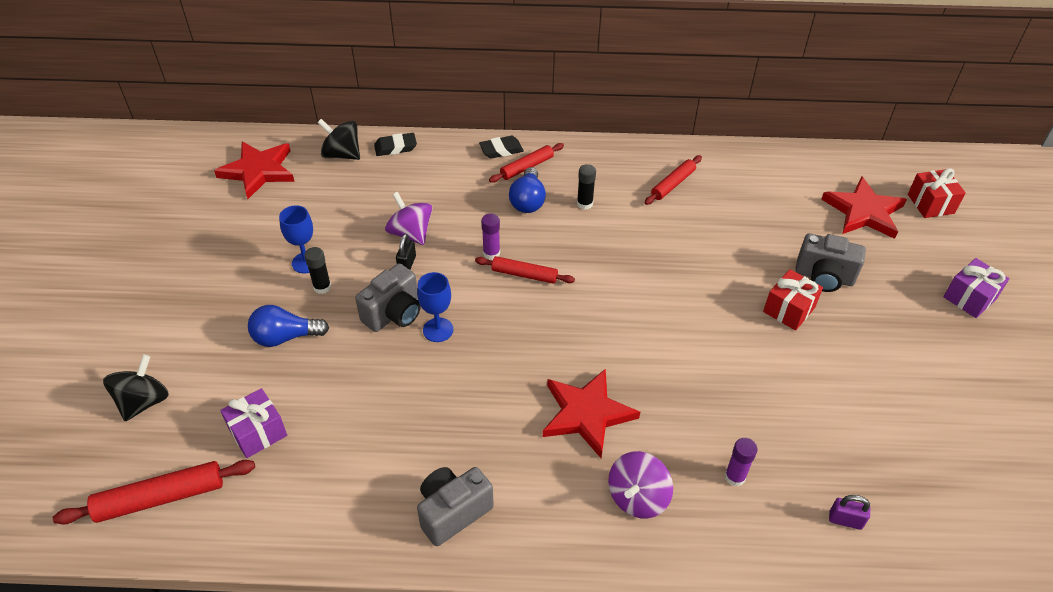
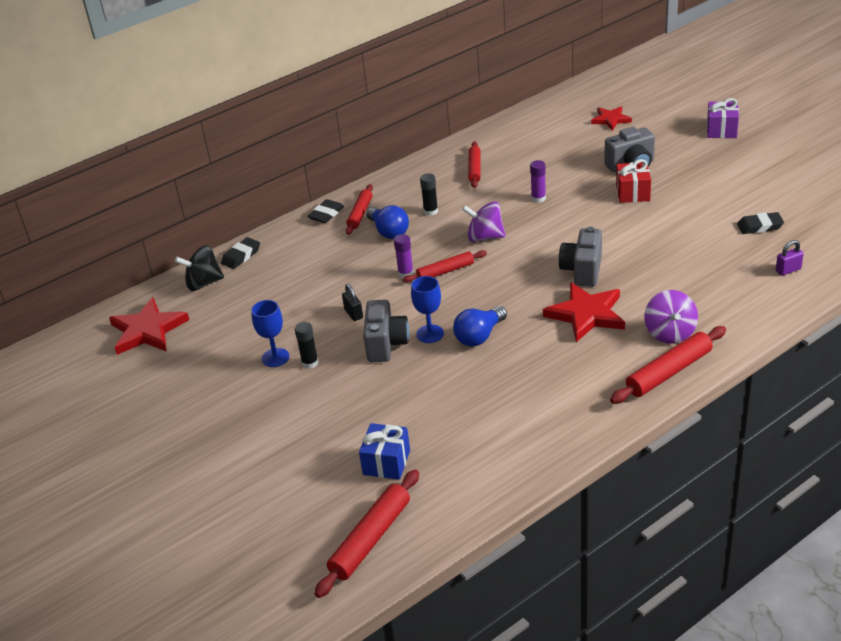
camera: 35 degrees left, 10 degrees down
(144, 401) = (273, 504): black spinning top -> none
(258, 432) = (386, 462): purple gift -> blue gift
(285, 337) = (325, 404): blue light bulb -> blue light bulb (479, 336)
(410, 233) = (330, 296): purple spinning top -> purple spinning top (485, 237)
(453, 512) = (574, 411): grey camera -> grey camera (582, 271)
(584, 542) = (669, 372): none -> red rolling pin
(735, 477) = (708, 289): purple glue stick -> purple glue stick (538, 198)
(864, 212) = (611, 120): red star -> red star, size x0.60
(876, 443) = (760, 226): none -> black eraser
(930, 204) = (643, 95): red gift -> none

